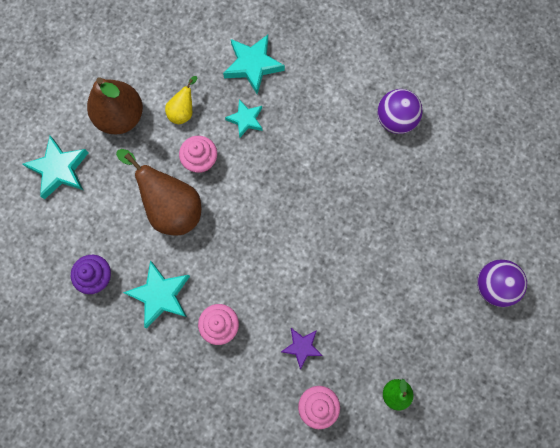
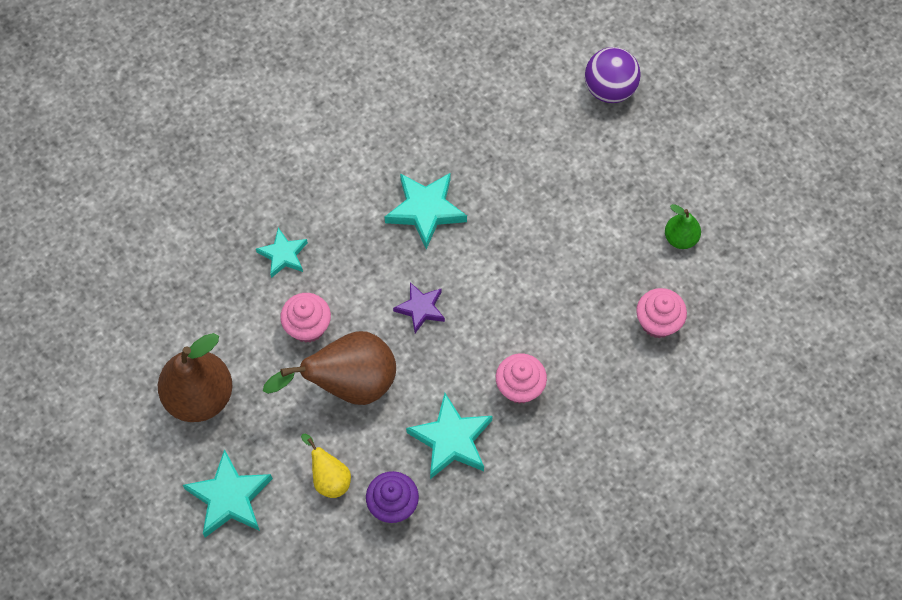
camera: 65 degrees left, 10 degrees down
(183, 111) = (233, 320): yellow pear -> yellow pear (329, 478)
(253, 65) = (218, 218): turquoise star -> turquoise star (426, 210)
(302, 347) = (585, 310): purple star -> purple star (420, 308)
(395, 120) = (371, 97): purple ball -> none

